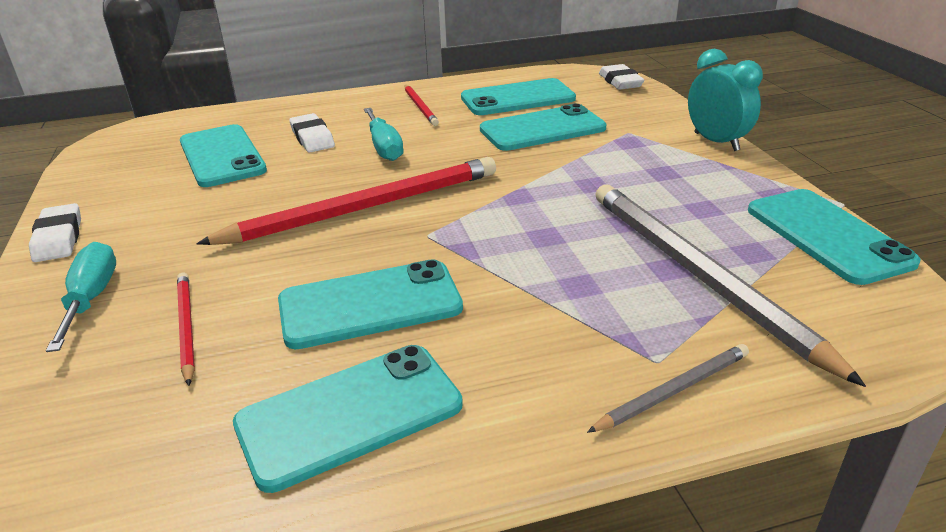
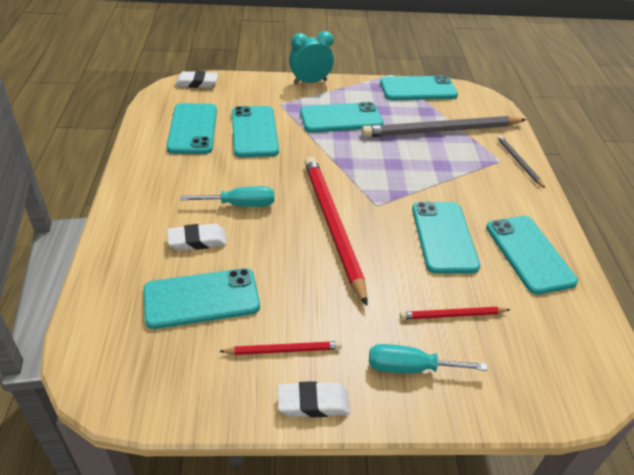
camera: 80 degrees left, 10 degrees up
(420, 107) = (173, 175): red pencil -> red pencil (283, 350)
(637, 178) = (341, 118): none -> turquoise phone

